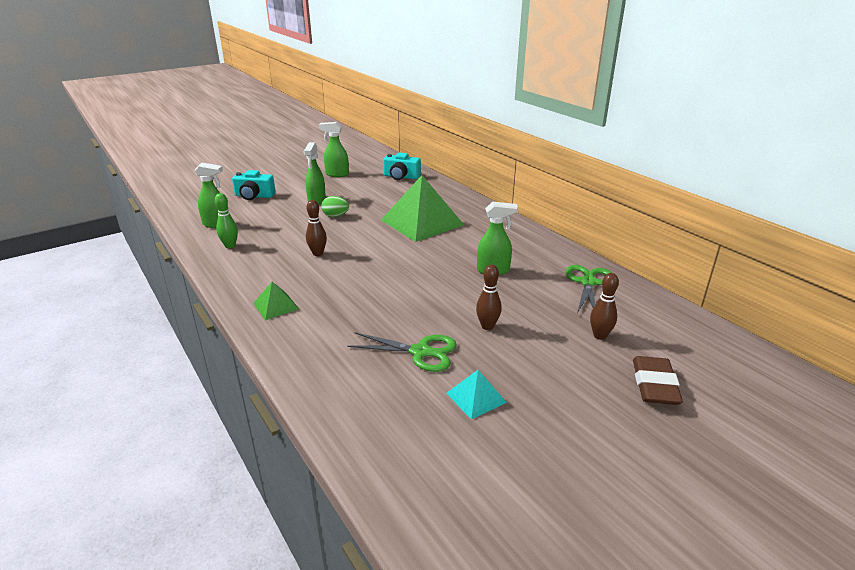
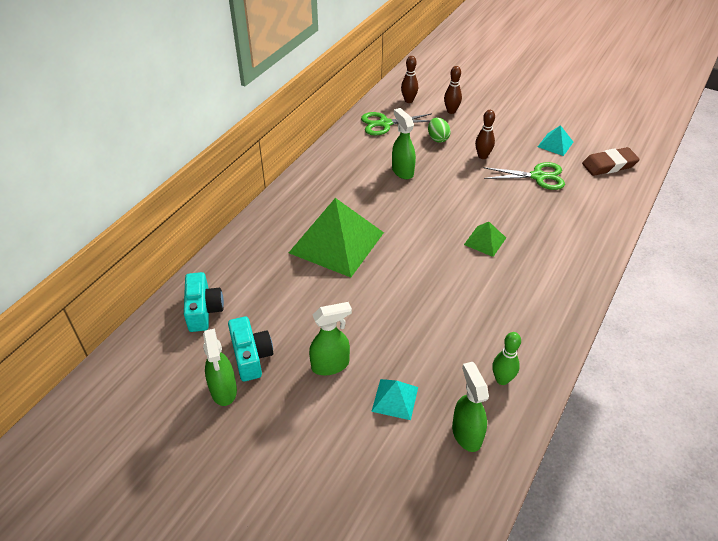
camera: 115 degrees left, 15 degrees up
(254, 196) = (357, 452): turquoise camera -> turquoise camera (251, 356)
(268, 211) = (395, 399): none -> turquoise pyramid
(276, 306) = (561, 275): green pyramid -> green pyramid (485, 241)
(318, 253) = (459, 293): brown bowling pin -> brown bowling pin (408, 100)
(335, 216) = (365, 321): green egg -> green egg (437, 138)
(420, 352) = (538, 177): green scissors -> green scissors turned 105 degrees clockwise
(654, 385) = (482, 89): brown eraser -> brown eraser (609, 165)

